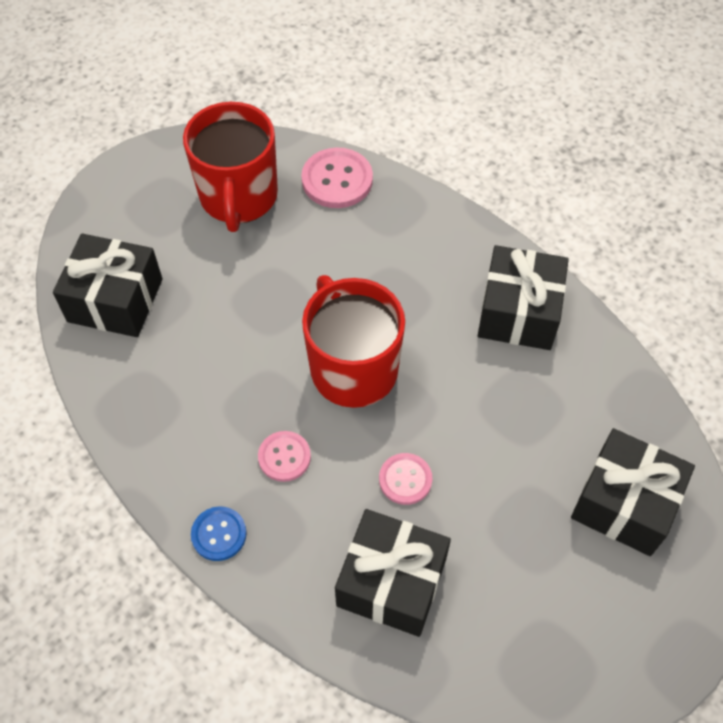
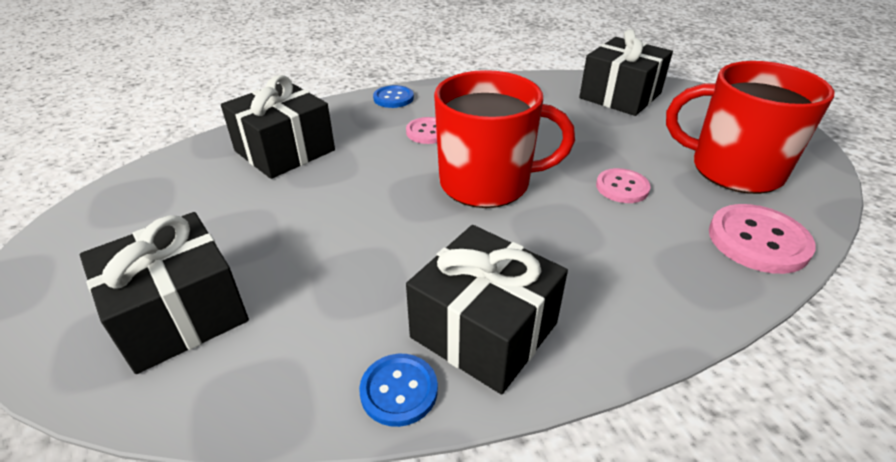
camera: 115 degrees right, 20 degrees down
(405, 479) = (355, 180): pink button -> pink button (622, 187)
(589, 338) = (399, 390): none -> blue button

